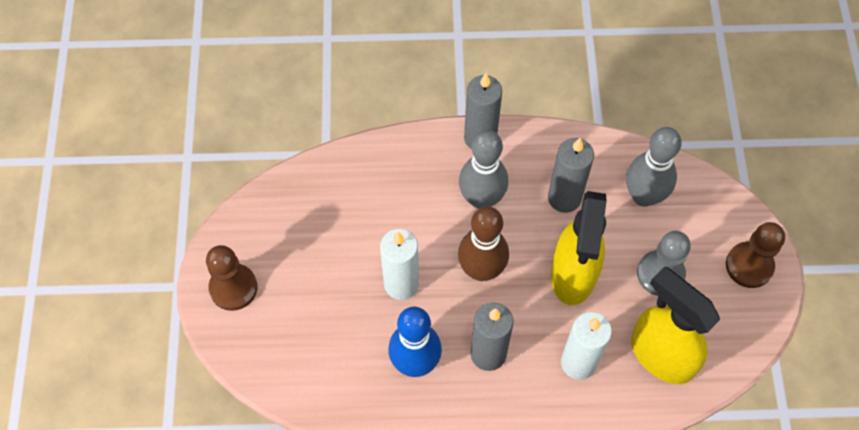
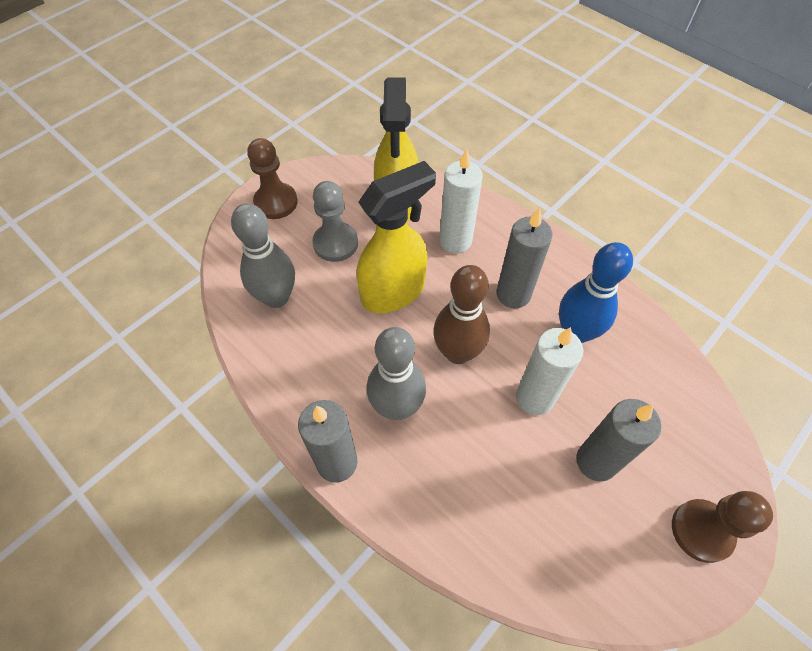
camera: 135 degrees left, 5 degrees down
(564, 198) = (333, 347): grey candle -> grey candle (596, 461)

